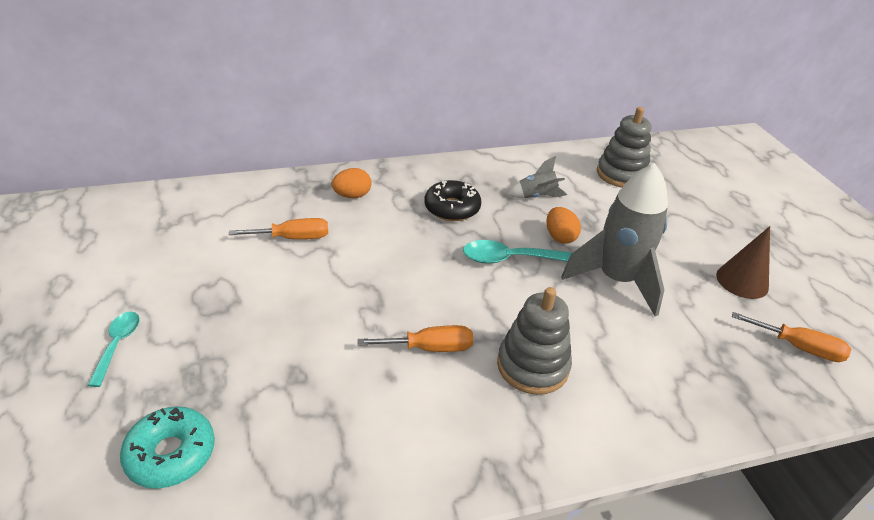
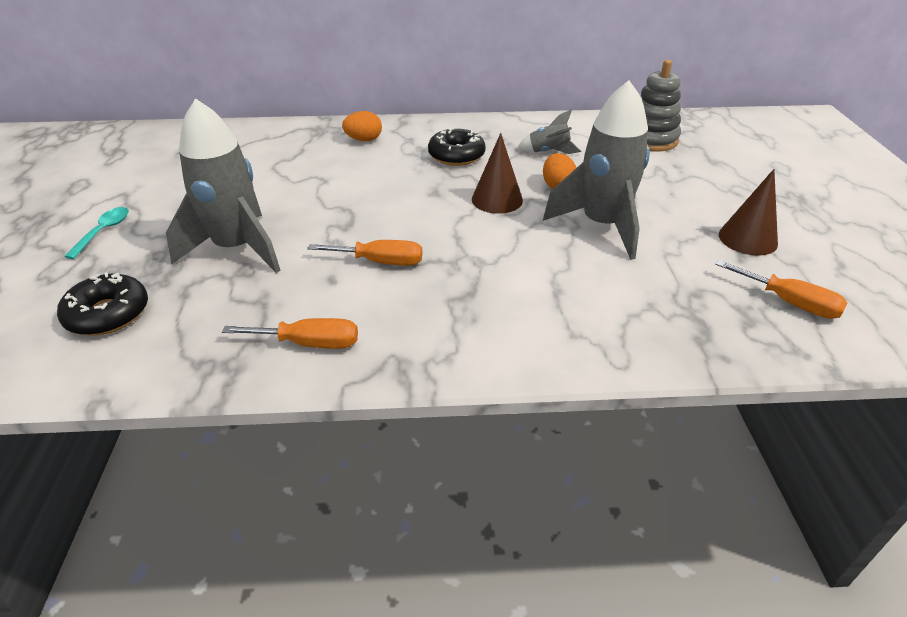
camera: 15 degrees right, 0 degrees up
(171, 454) = (108, 314): turquoise donut -> black donut
(276, 349) = (237, 248): none -> grey rocket
(293, 238) = (293, 168): orange screwdriver -> orange screwdriver (309, 343)
(511, 259) = (497, 199): turquoise spoon -> brown cone
(532, 366) = (477, 287): grey stacking toy -> none

